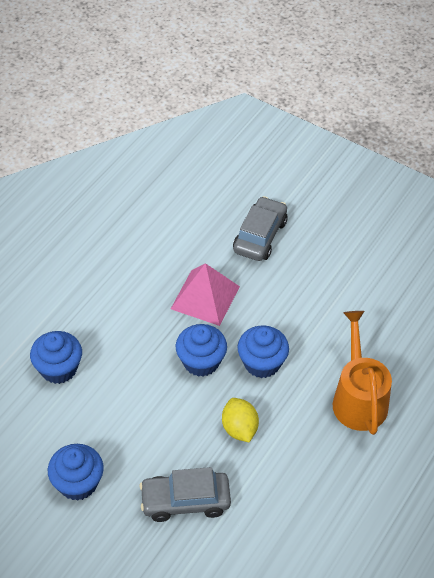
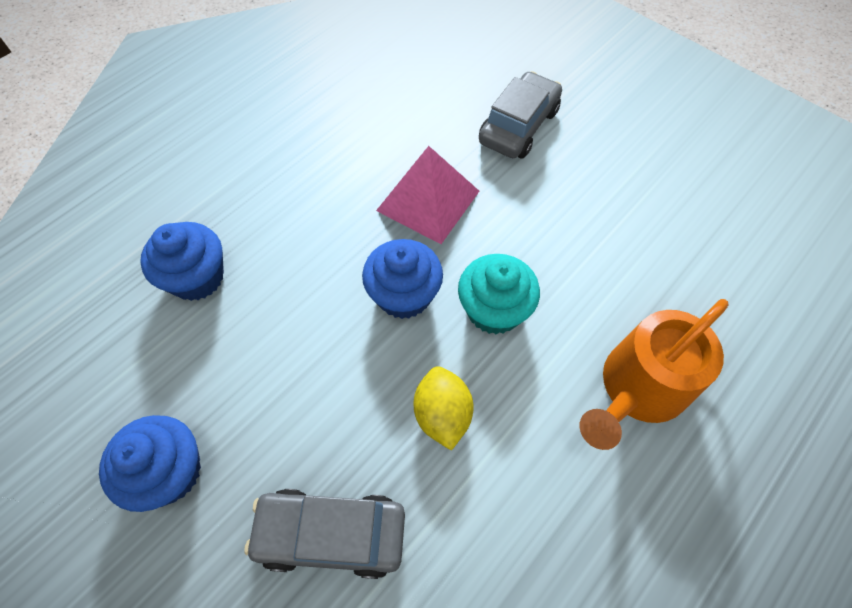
camera: 10 degrees right, 10 degrees up
(262, 363) = (494, 310): blue cupcake -> turquoise cupcake
(358, 398) = (637, 389): orange watering can -> orange watering can turned 135 degrees counterclockwise

